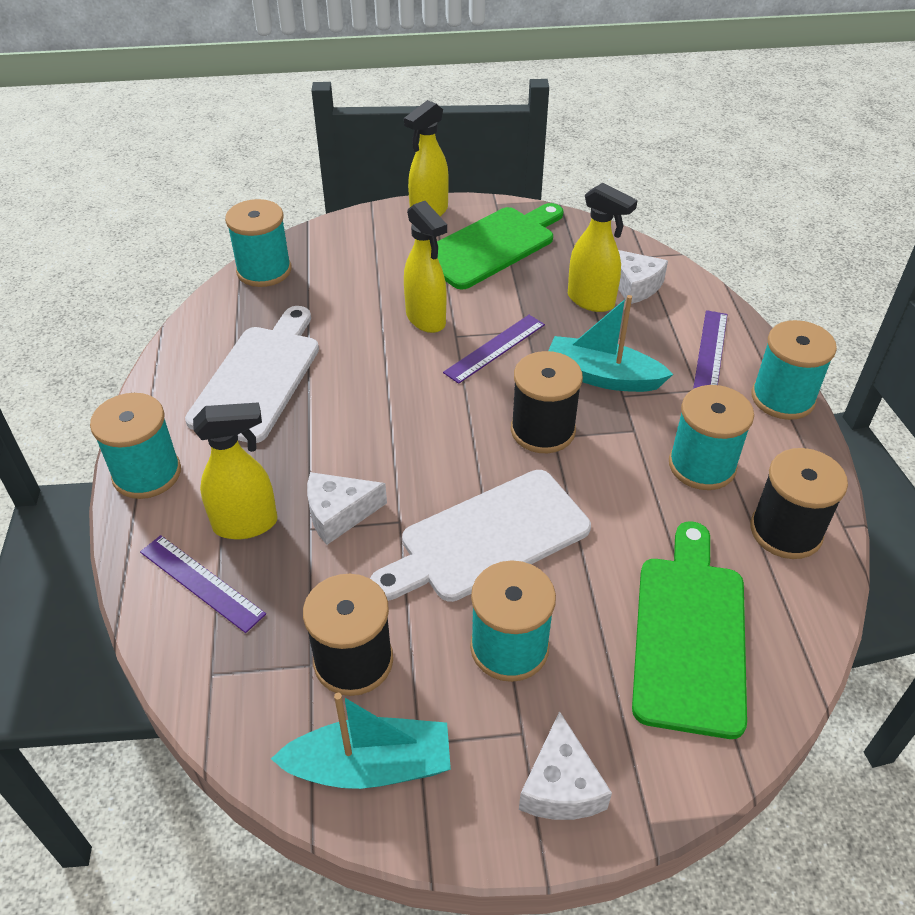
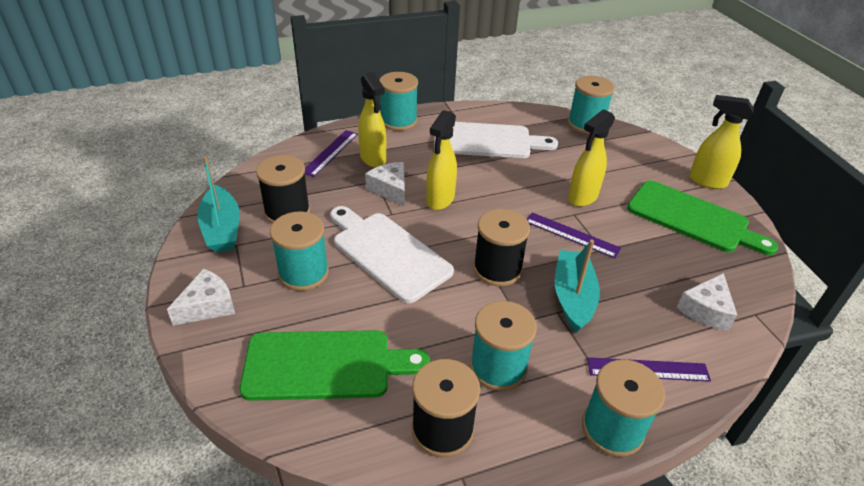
camera: 75 degrees right, 5 degrees down
(561, 785) = (208, 306): white cheese -> white cheese turned 150 degrees clockwise
(591, 301) = (664, 283): yellow spray bottle -> yellow spray bottle (440, 200)

